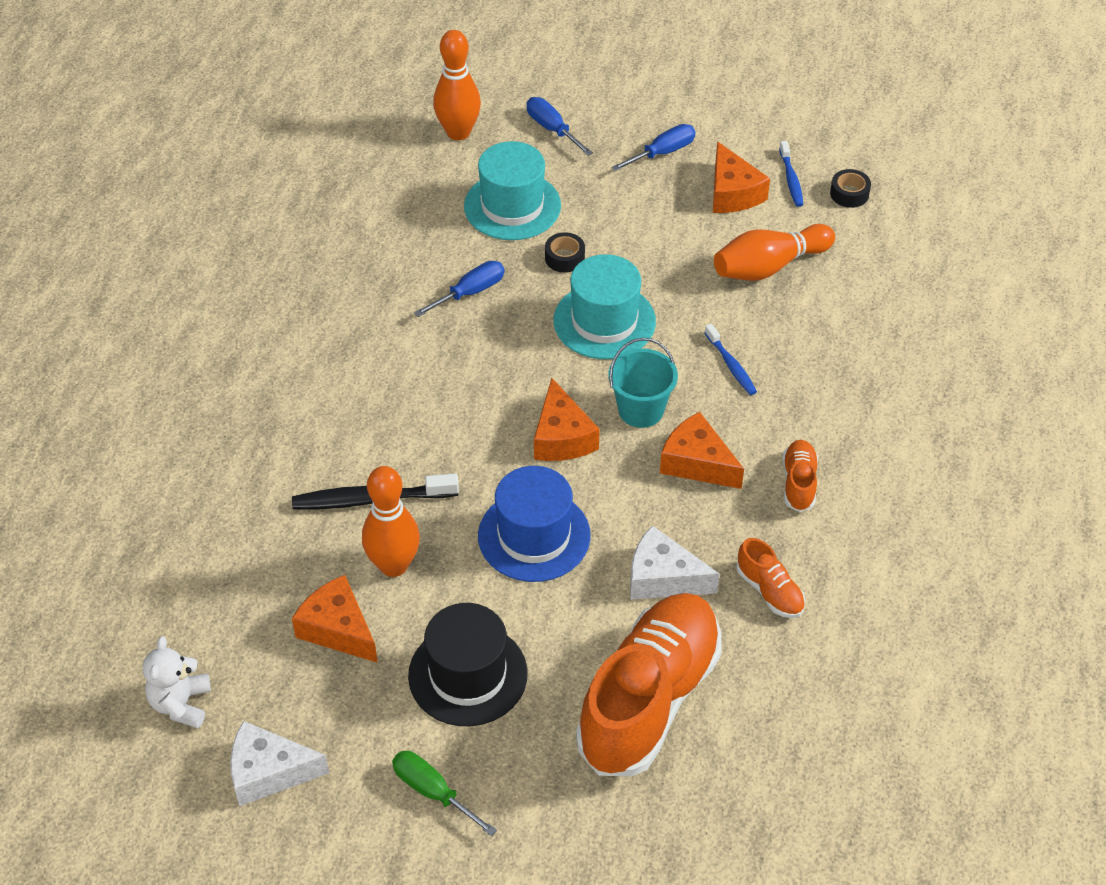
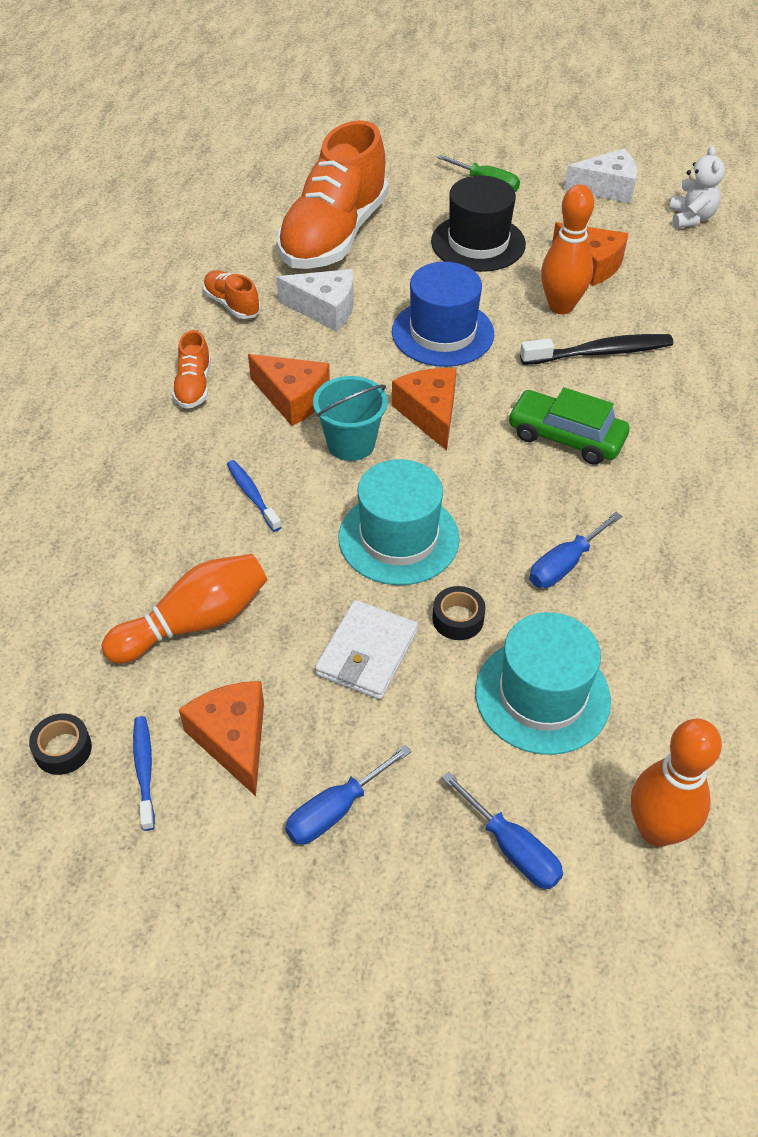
camera: 175 degrees right, 0 degrees up
(436, 405) = (566, 437): none -> green car
(636, 239) = (367, 653): none -> white wallet

